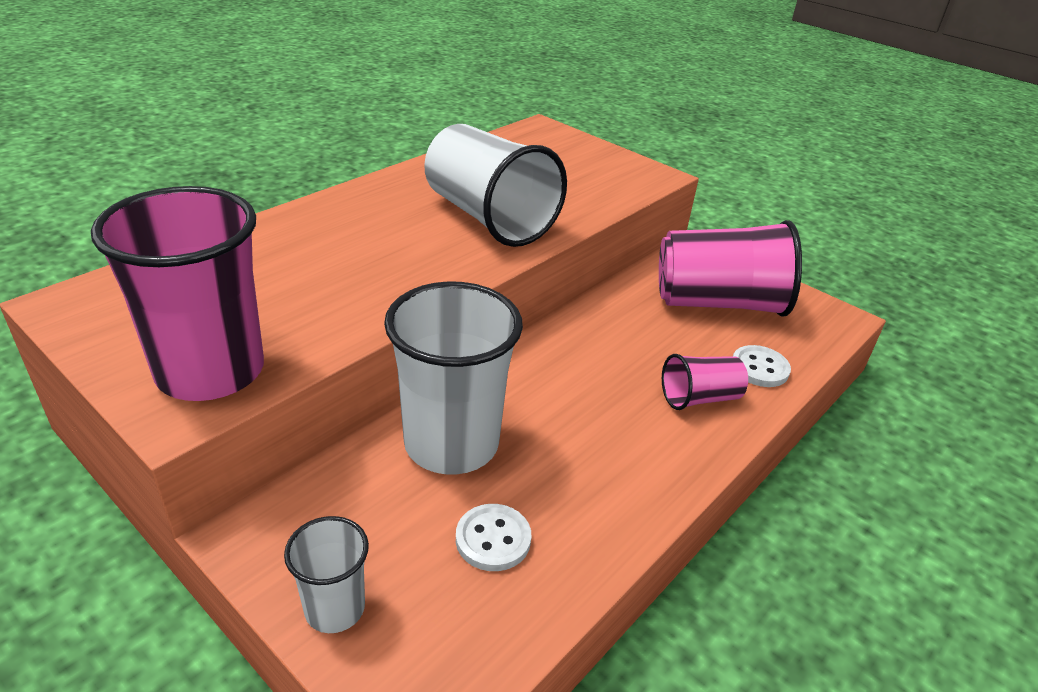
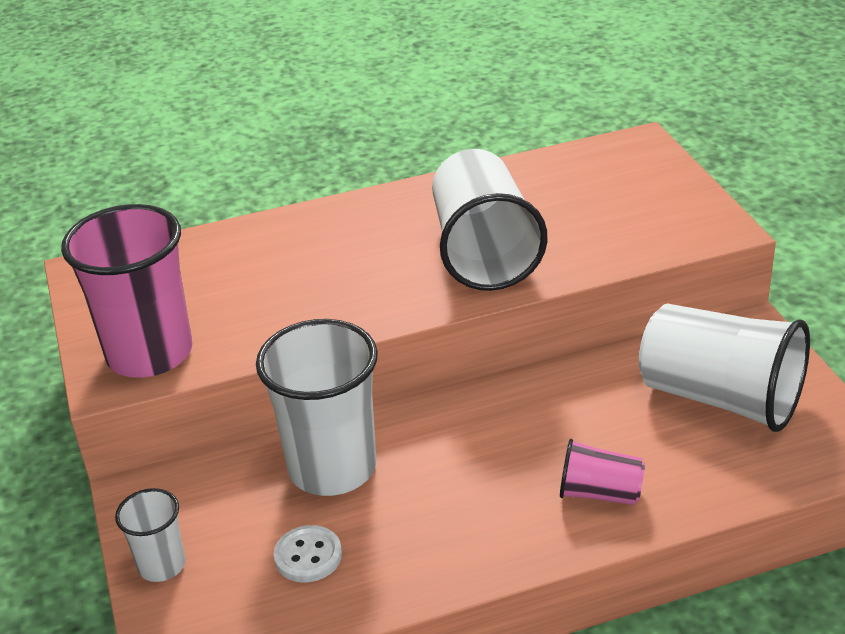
camera: 35 degrees right, 0 degrees up
(718, 303) = (720, 398): pink cup -> white cup
(759, 368) = (697, 481): white button -> none

